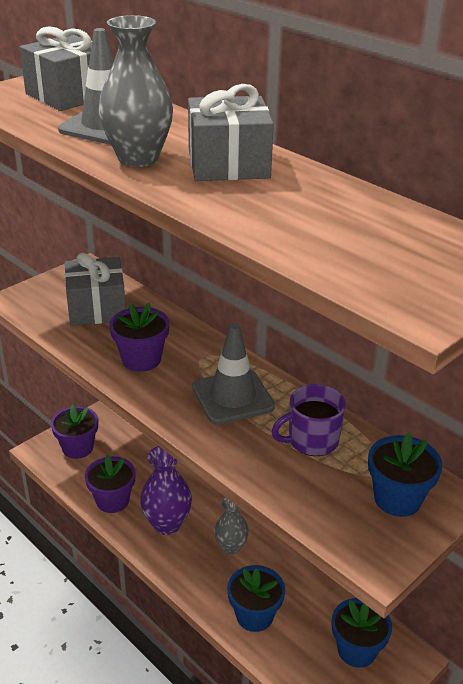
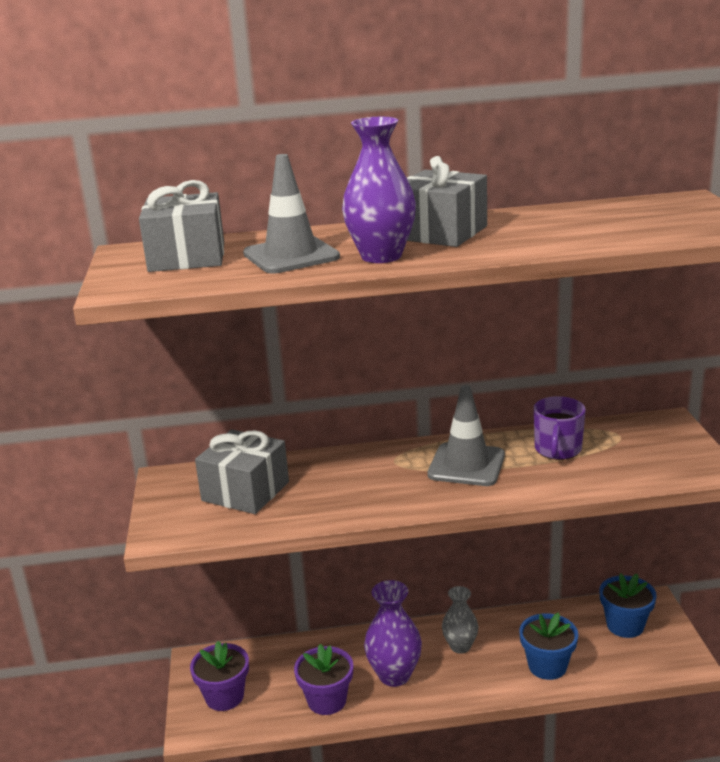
camera: 50 degrees left, 10 degrees down
(138, 158) = (381, 256): grey vase -> purple vase
(141, 359) = (360, 492): purple flower pot -> none
(397, 499) = (654, 440): blue flower pot -> none

